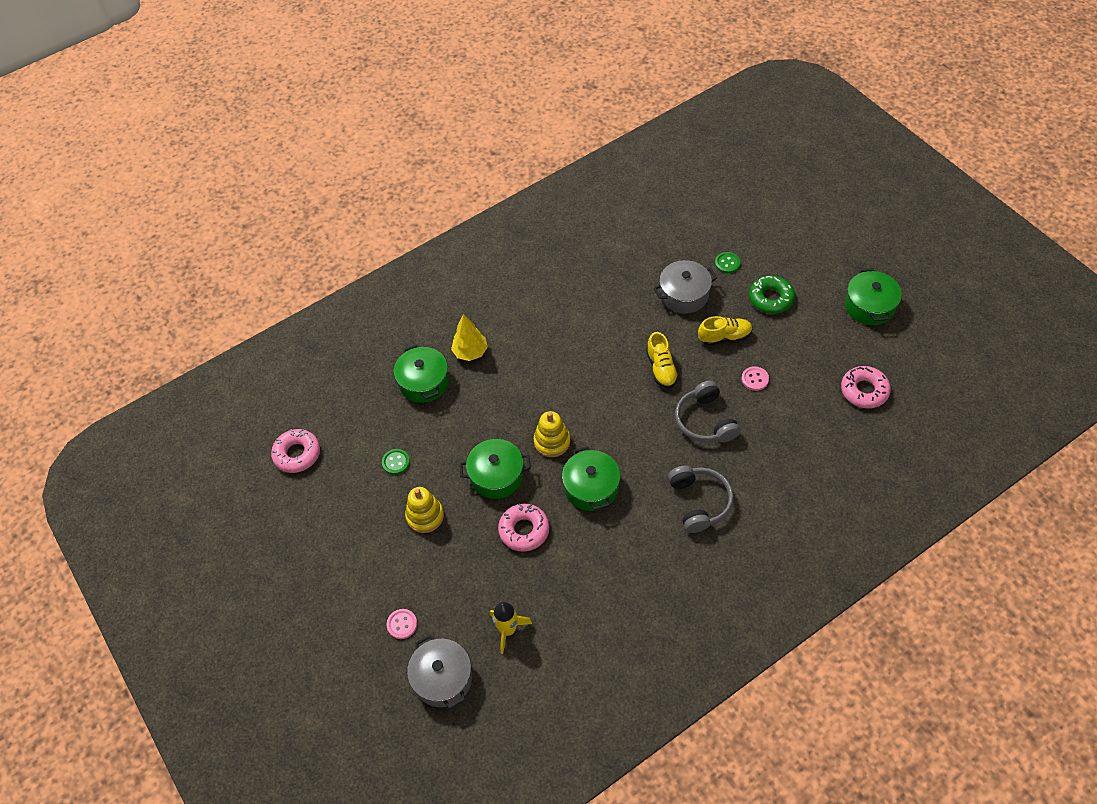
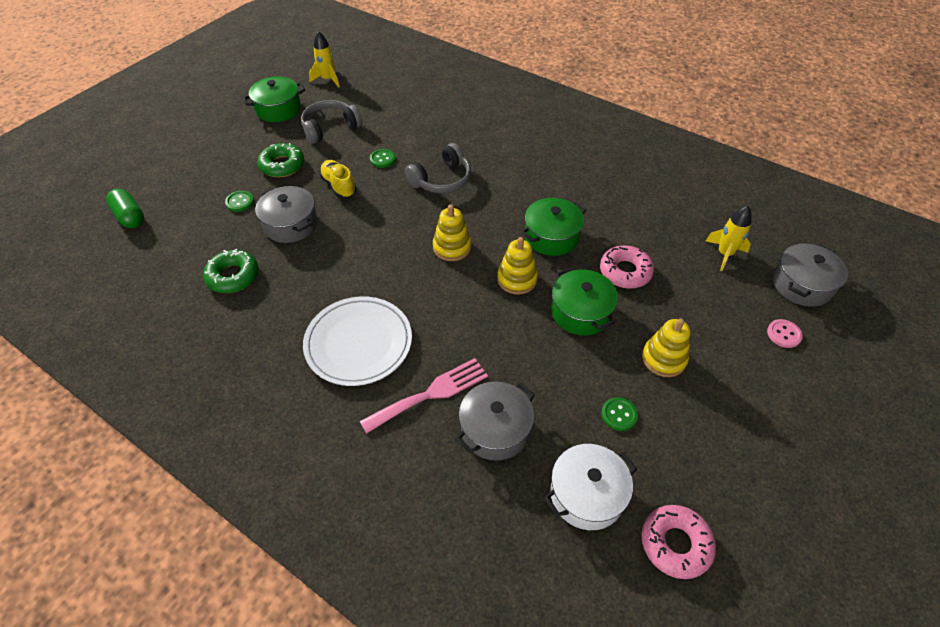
camera: 115 degrees left, 5 degrees down
(353, 418) = (586, 494): none -> white pot
(424, 382) = (495, 429): green pot -> grey pot
(470, 352) = (430, 394): yellow tree -> pink fork
(534, 319) = (358, 343): none -> white plate
(609, 404) = (452, 247): none -> yellow stacking toy
(636, 252) = (233, 276): none -> green donut
(661, 368) = (393, 220): yellow shoe -> none
(699, 502) = (526, 167): grey headphones -> grey headphones (330, 128)
(734, 192) = (130, 216): none -> green capsule
(755, 379) = (382, 159): pink button -> green button
(864, 391) = (372, 101): pink donut -> none
(920, 357) = (328, 79): none -> yellow rocket

